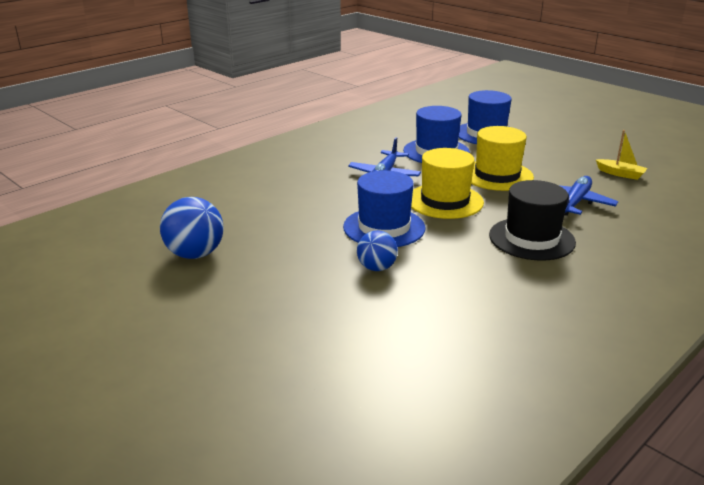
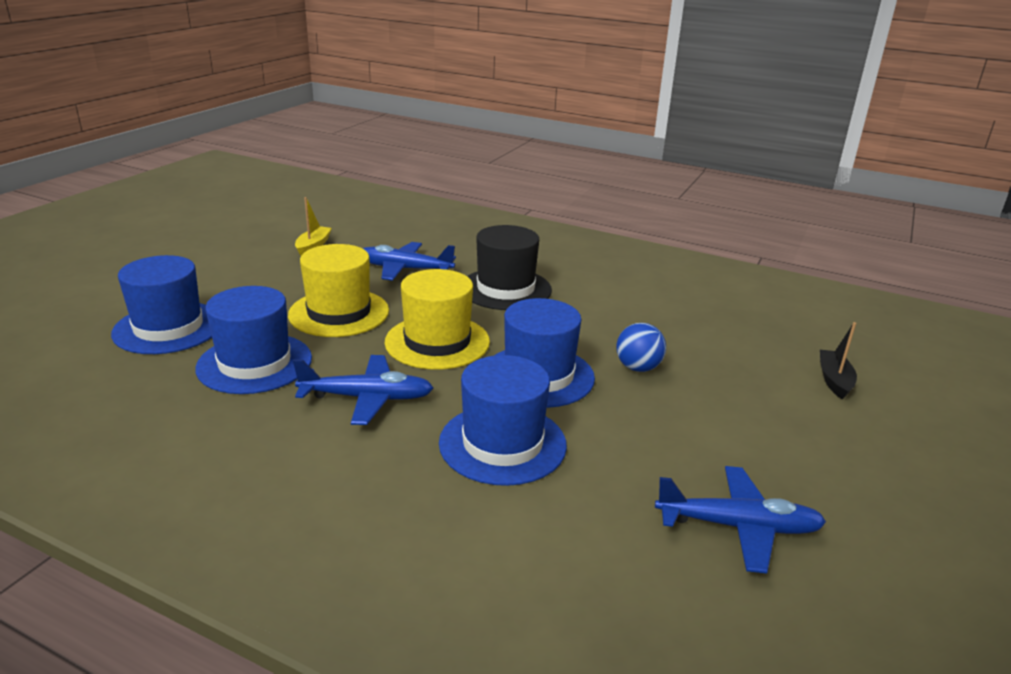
camera: 110 degrees left, 0 degrees up
(195, 254) = (737, 526): blue ball -> blue plane
(307, 364) = (834, 380): none -> black boat
(317, 204) = (502, 443): none -> blue hat

